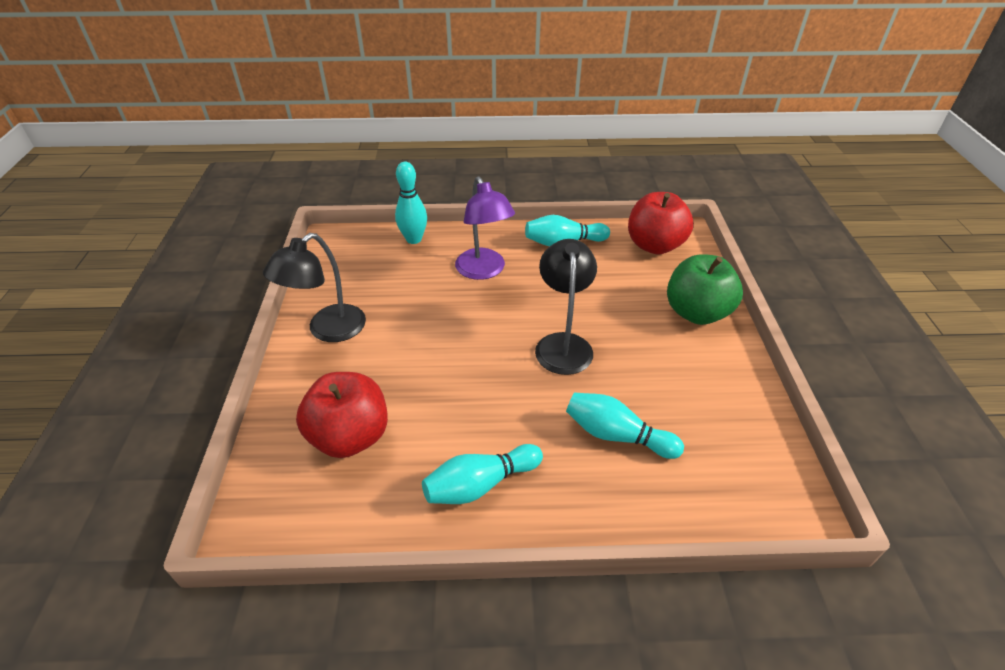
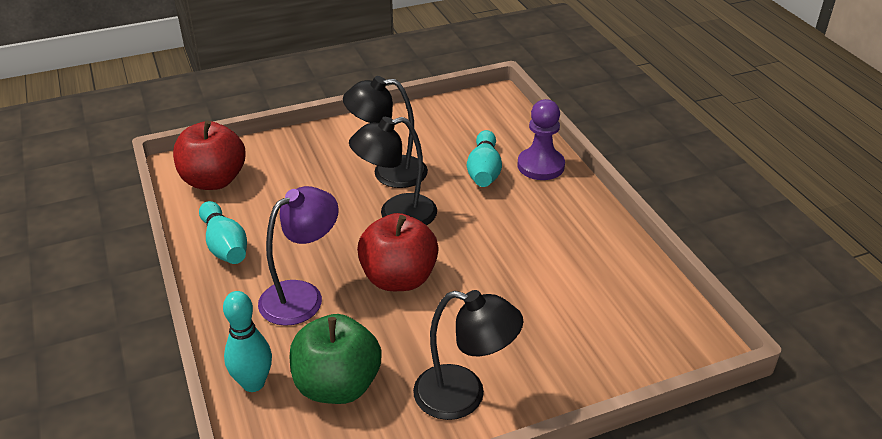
camera: 110 degrees left, 5 degrees down
(350, 436) = (584, 317): red apple -> red apple (399, 278)
(480, 484) = (574, 227): turquoise bowling pin -> none
(611, 498) = (540, 166): none -> purple pawn
(636, 354) = (388, 172): none -> black lamp
(696, 312) = (317, 147): green apple -> green apple (337, 385)

